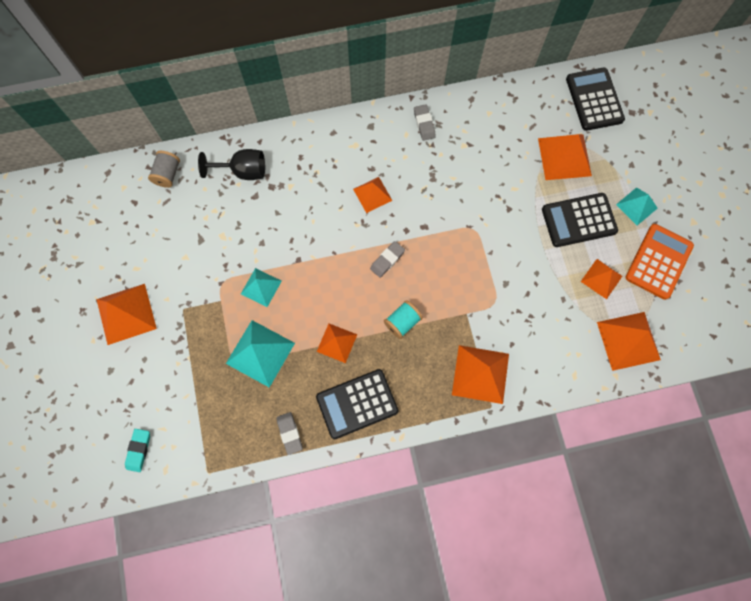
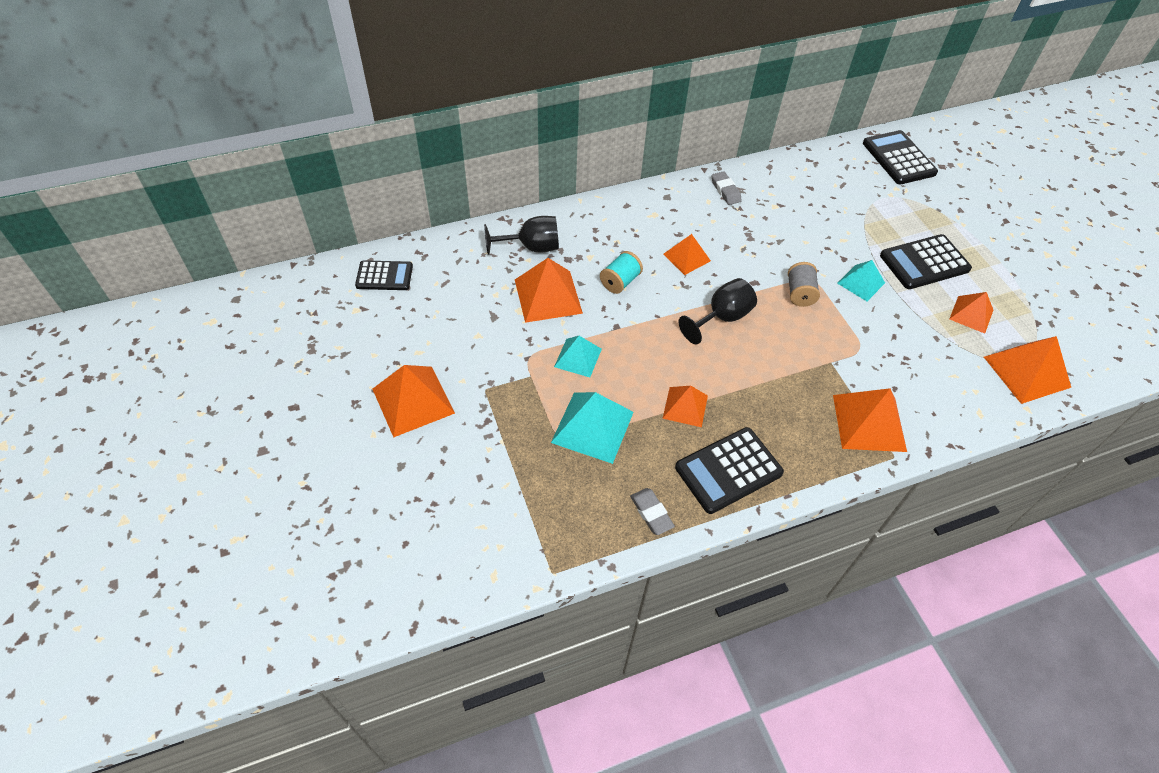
camera: 10 degrees left, 20 degrees down
(118, 190) = (384, 276): none -> black calculator
(139, 450) = (453, 556): turquoise eraser -> none
(168, 174) = (443, 257): grey spool -> grey spool (799, 293)
(387, 260) = (722, 318): grey eraser -> black goblet
(402, 322) = (758, 378): turquoise spool -> turquoise spool (620, 282)
(564, 157) = (887, 208): orange pyramid -> orange pyramid (548, 296)
(636, 206) = (981, 245): turquoise pyramid -> turquoise pyramid (861, 283)
(658, 261) = (1026, 293): orange calculator -> none

